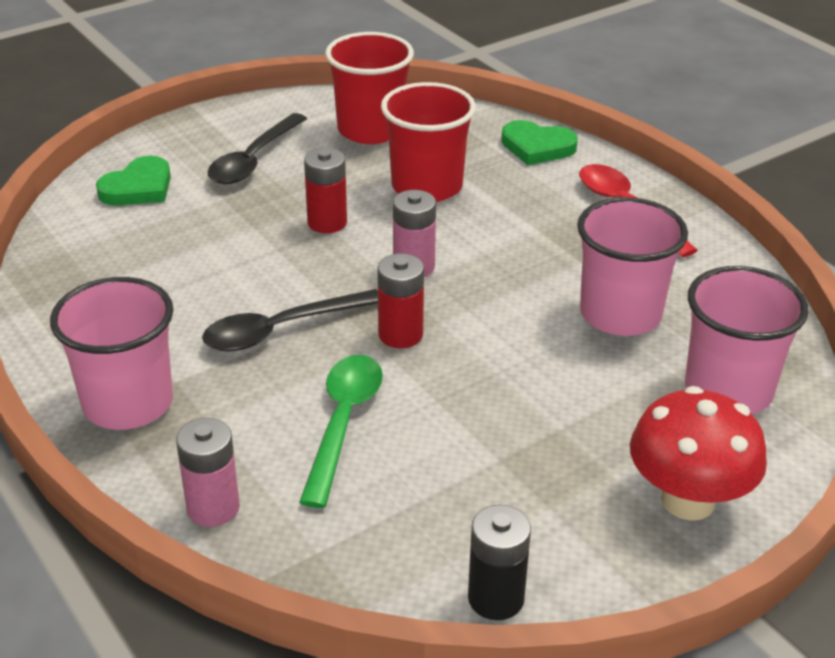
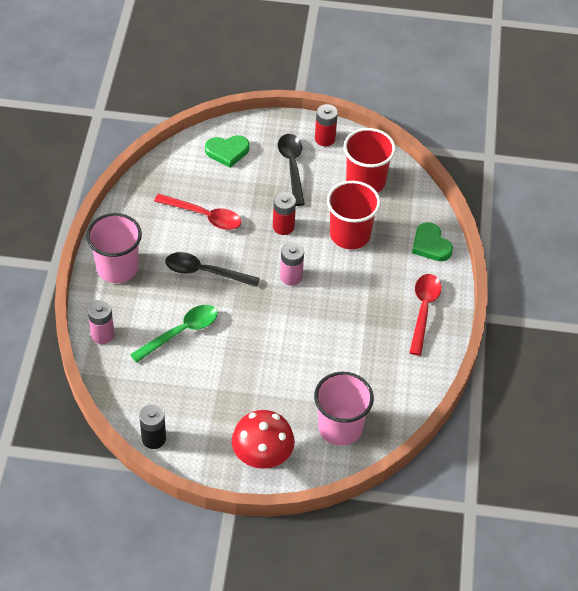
camera: 40 degrees right, 15 degrees up
(195, 269) = (204, 216): none -> red spoon
(253, 160) = (292, 166): black spoon -> black spoon turned 105 degrees clockwise
(400, 334) = (246, 307): red battery -> red battery (325, 139)
(620, 314) = (345, 362): pink cup -> none

